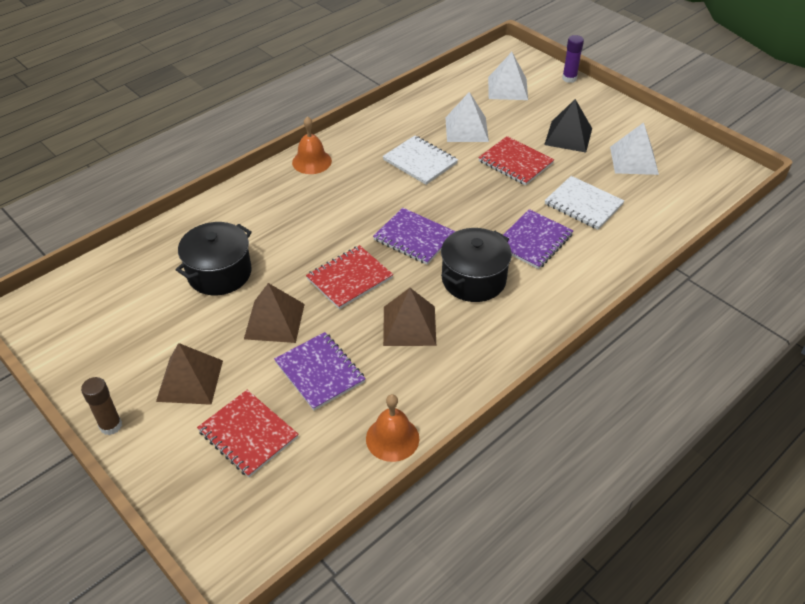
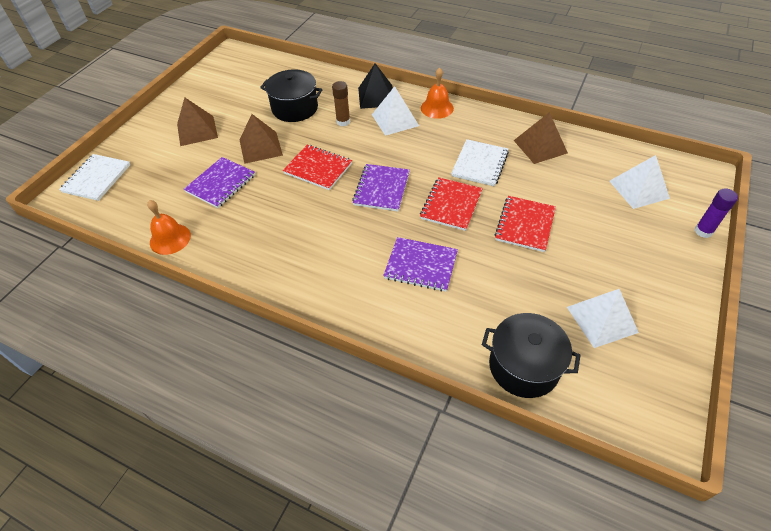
camera: 70 degrees right, 5 degrees up
(111, 426) = (155, 115): brown glue stick -> brown glue stick (343, 122)
(248, 434) = (159, 170): red notebook -> red notebook (451, 205)
(409, 325) = (282, 215): brown pyramid -> brown pyramid (540, 146)
(466, 129) = (548, 179): white pyramid -> white pyramid (395, 120)
(473, 279) = (350, 238): black pot -> black pot (524, 366)
(568, 136) = (598, 254): black pyramid -> black pyramid (376, 96)
(583, 204) = (497, 291): white notebook -> white notebook (97, 178)

